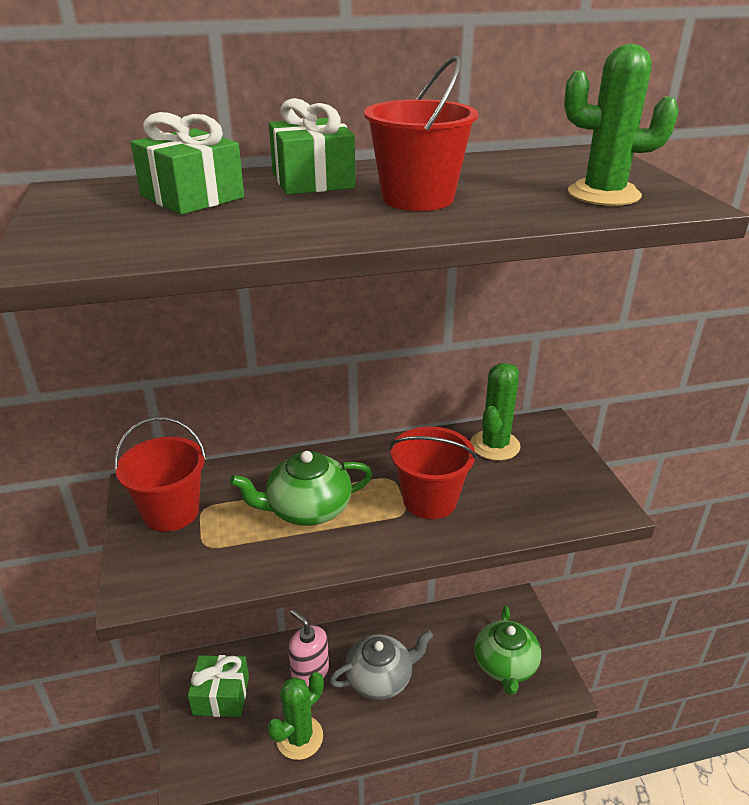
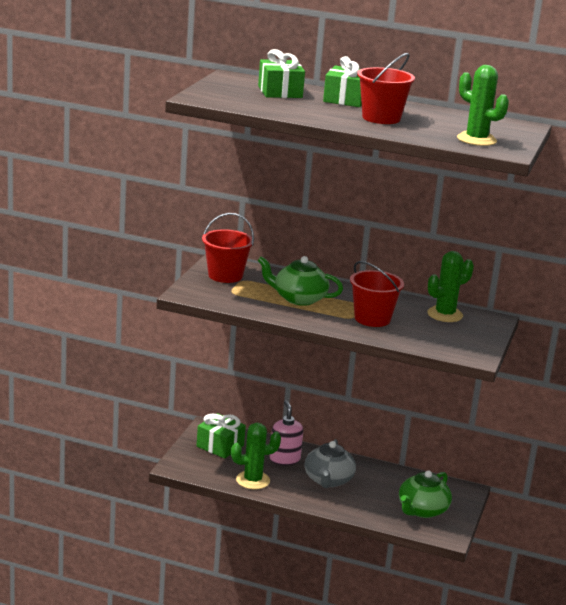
camera: 30 degrees right, 10 degrees down
(380, 678) = (328, 480): grey teapot -> grey teapot turned 90 degrees clockwise

